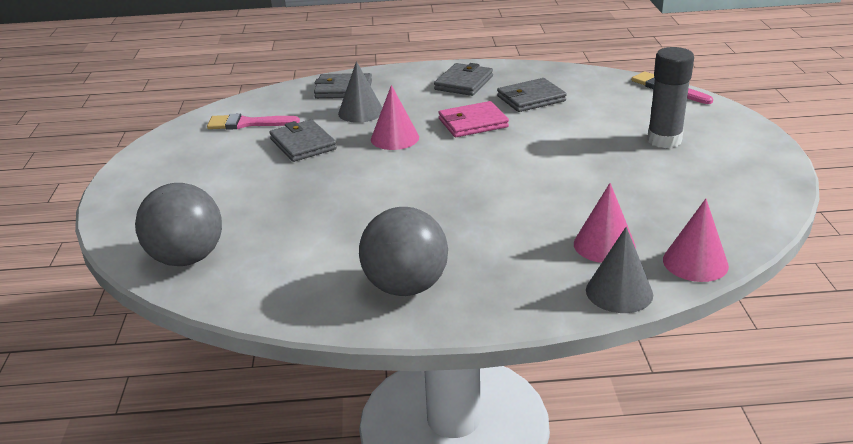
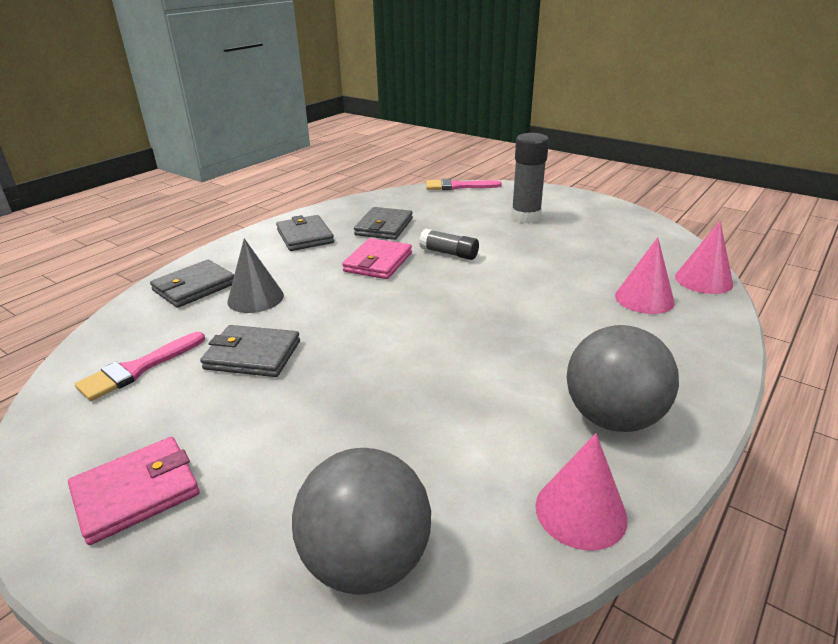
camera: 50 degrees left, 0 degrees up
(164, 178) = (136, 492): none -> pink wallet
(395, 138) = (336, 304): pink cone -> pink cone (580, 511)
(534, 140) = (449, 253): none -> grey glue stick
(619, 292) = (718, 323): grey cone -> none

